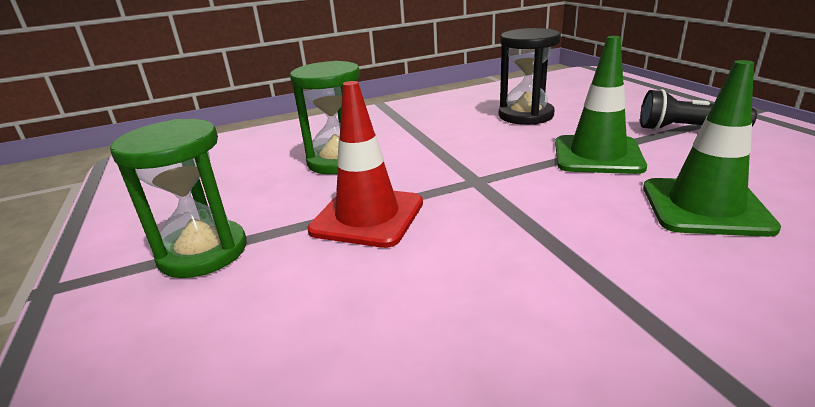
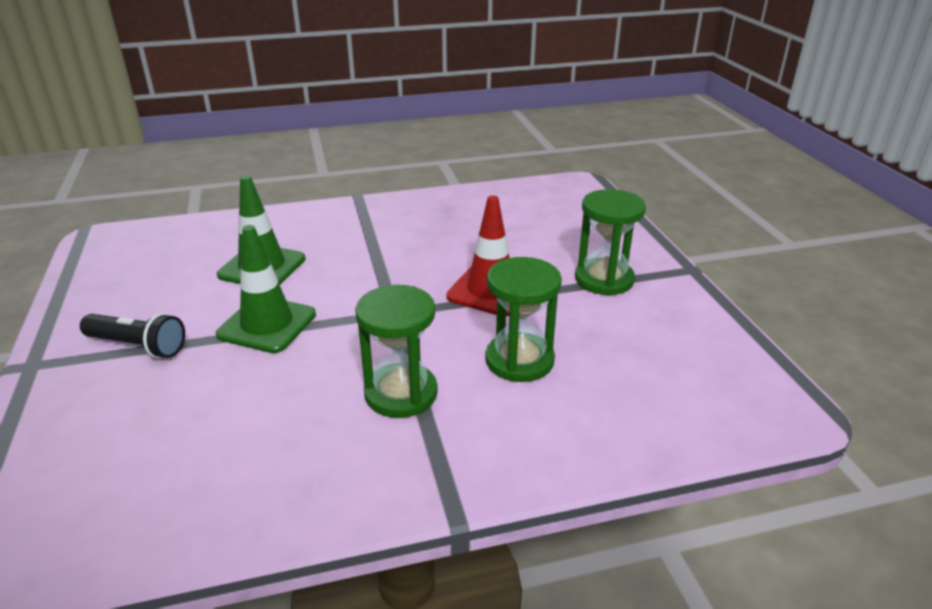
camera: 175 degrees left, 5 degrees up
(433, 134) = (401, 393): none -> green hourglass
(525, 115) = (262, 413): black hourglass -> none

